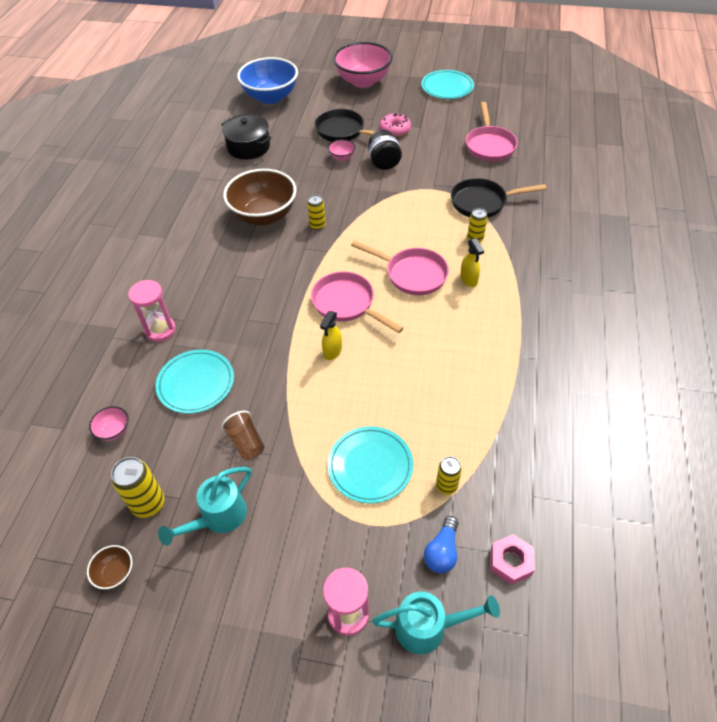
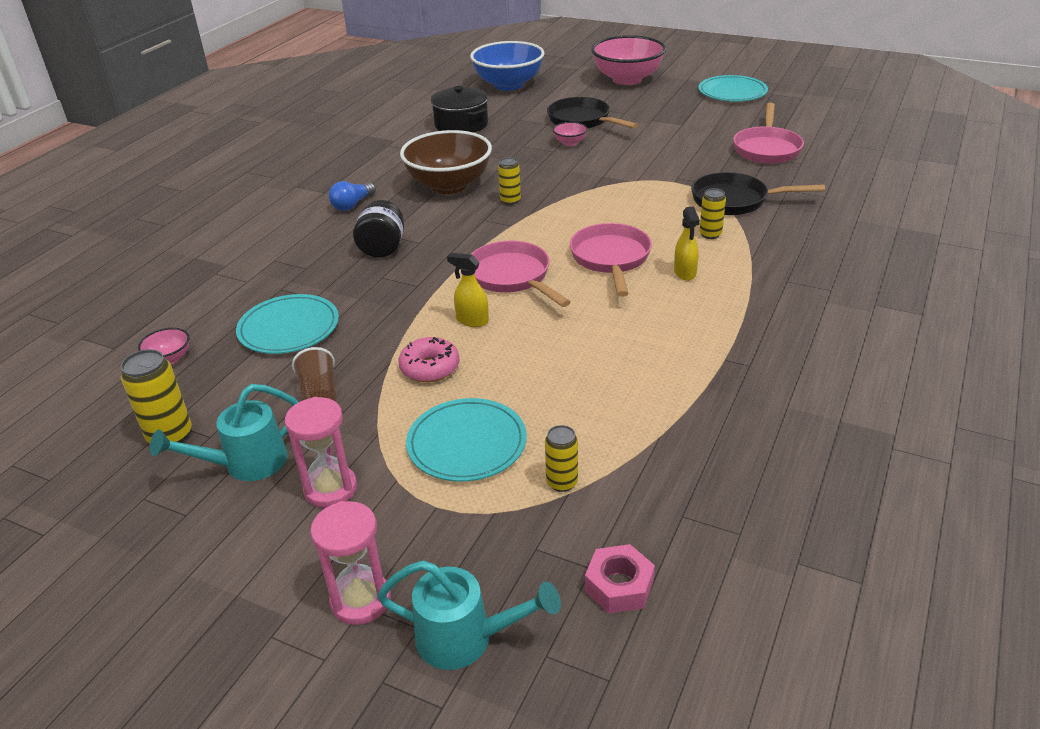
camera: 15 degrees right, 15 degrees down
(115, 573) = (93, 498): brown bowl -> none
(160, 330) = (274, 273): pink hourglass -> pink hourglass (330, 489)
(332, 351) = (472, 320): yellow spray bottle -> yellow spray bottle turned 75 degrees clockwise
(384, 162) = (620, 152): black jar -> black jar (382, 248)
(395, 130) = (648, 124): pink donut -> pink donut (430, 368)
(412, 274) = (611, 259): pink pan -> pink pan turned 135 degrees counterclockwise
(442, 551) = (523, 554): blue light bulb -> blue light bulb (352, 205)

